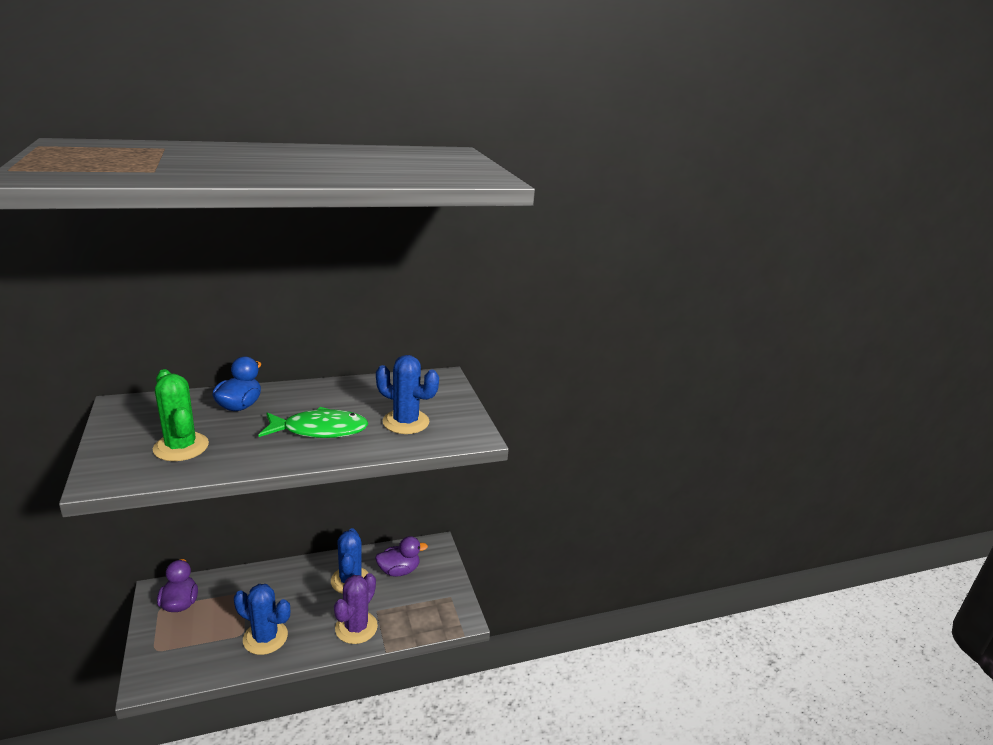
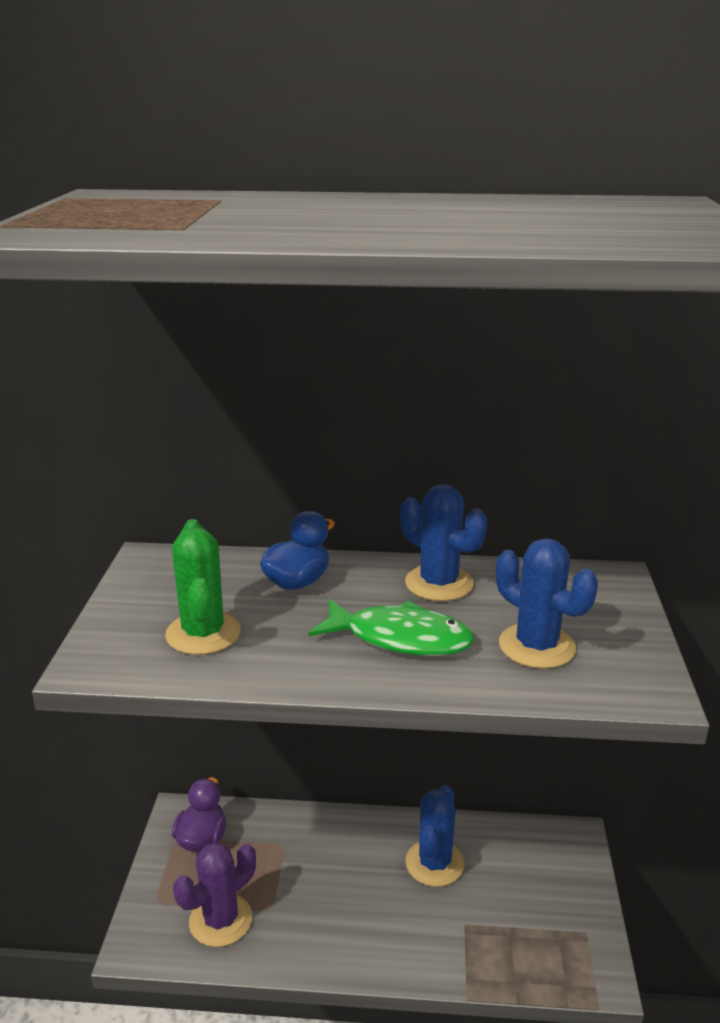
camera: 25 degrees right, 0 degrees up
(265, 637) = (299, 923): blue cactus -> blue cactus (439, 583)
(356, 627) = (429, 944): purple cactus -> purple cactus (220, 920)
(399, 570) = (510, 865): purple duck -> none

